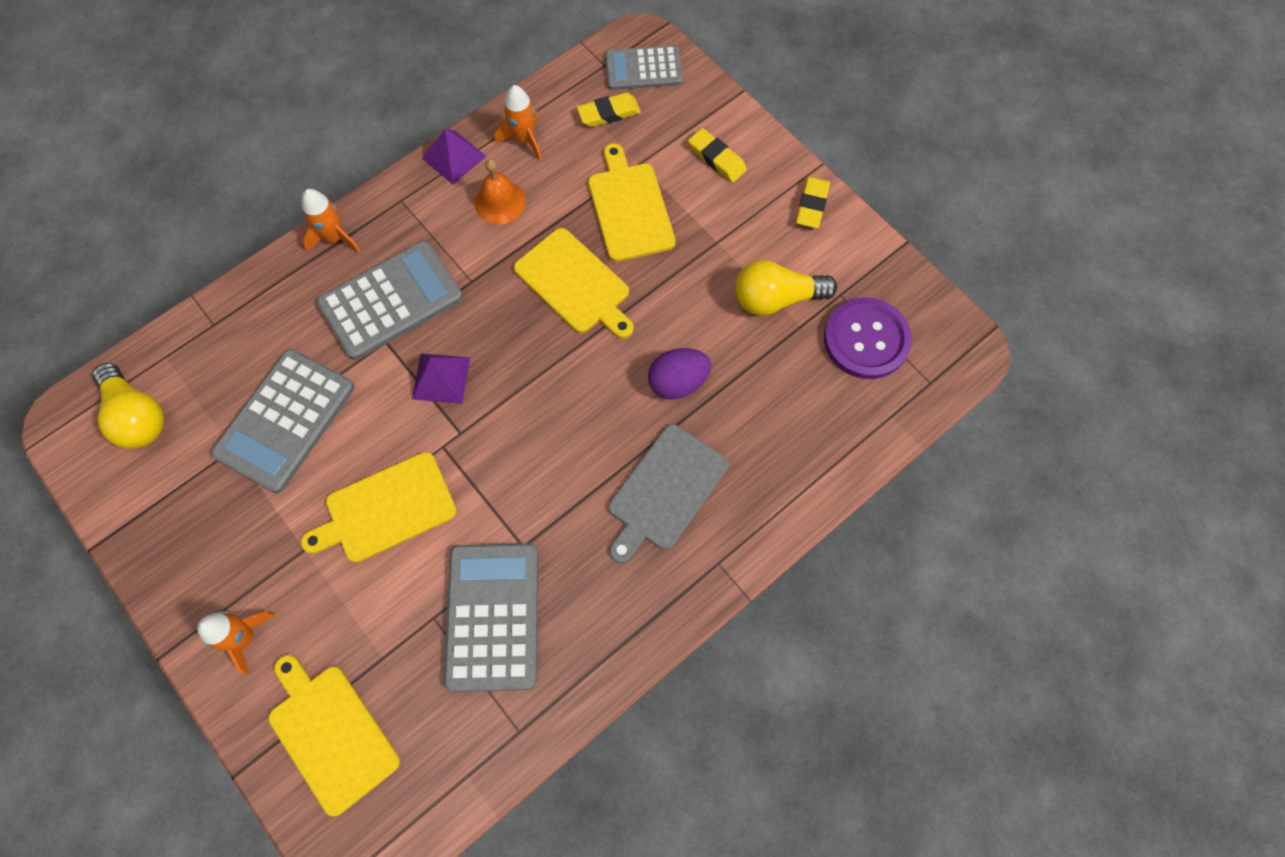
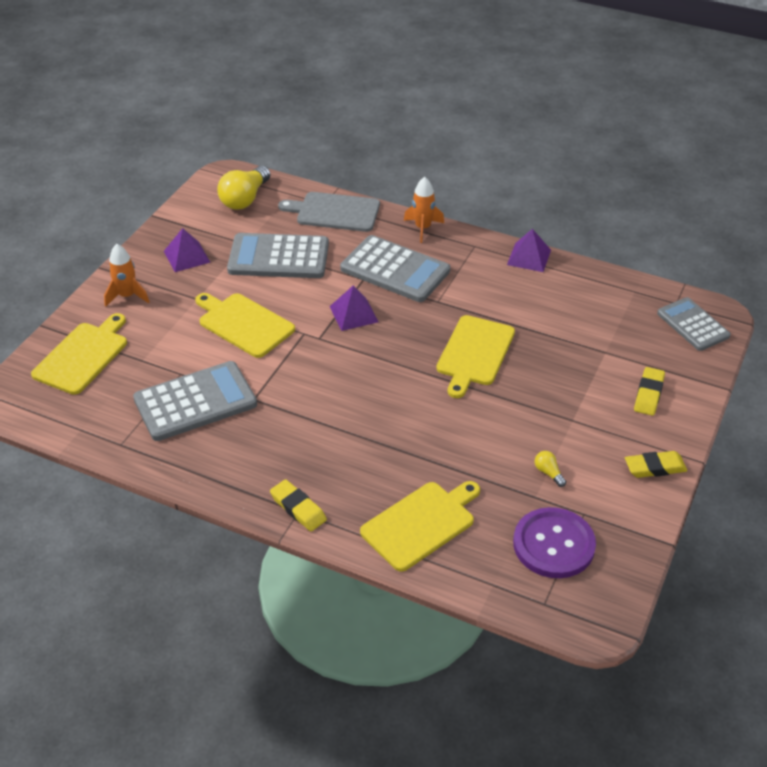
camera: 65 degrees right, 25 degrees down
(210, 533) = (187, 256): none -> purple pyramid
(500, 202) = (511, 292): orange bell -> none
(524, 140) = (573, 285): orange rocket -> none
(609, 113) = (635, 320): yellow eraser -> yellow eraser (298, 508)
(630, 208) = (561, 360): yellow cutting board -> yellow cutting board (421, 524)
(665, 491) = (339, 460): grey cutting board -> grey cutting board (335, 212)
(678, 382) = (433, 438): purple egg -> none
(776, 298) = (548, 473): yellow light bulb -> yellow light bulb, size x0.44

